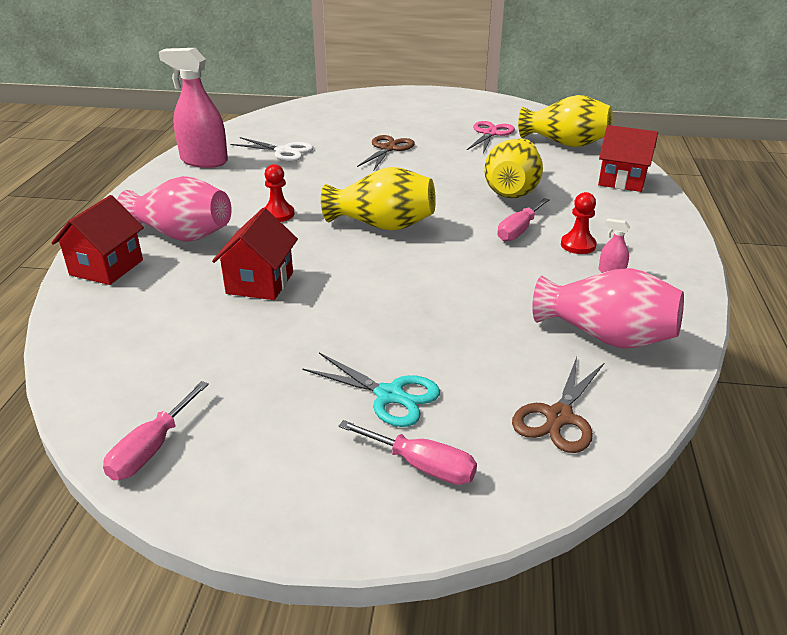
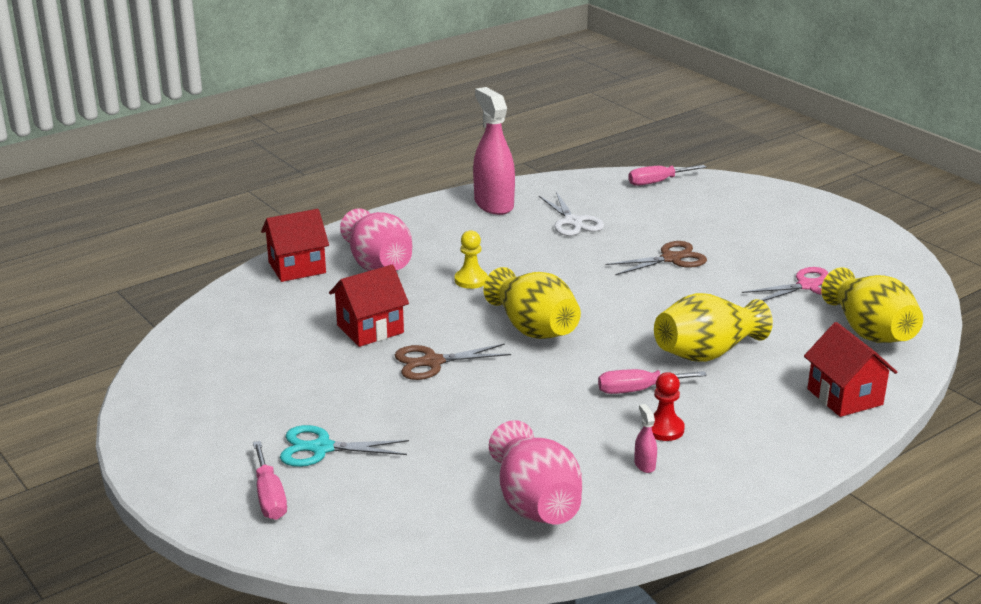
camera: 45 degrees right, 5 degrees down
(151, 449) = (159, 398): pink screwdriver -> pink screwdriver (657, 182)
(278, 214) = (471, 280): red pawn -> yellow pawn
(389, 395) = (322, 448): turquoise scissors -> turquoise scissors turned 105 degrees clockwise
(559, 417) = (396, 526): brown scissors -> brown scissors (432, 362)

